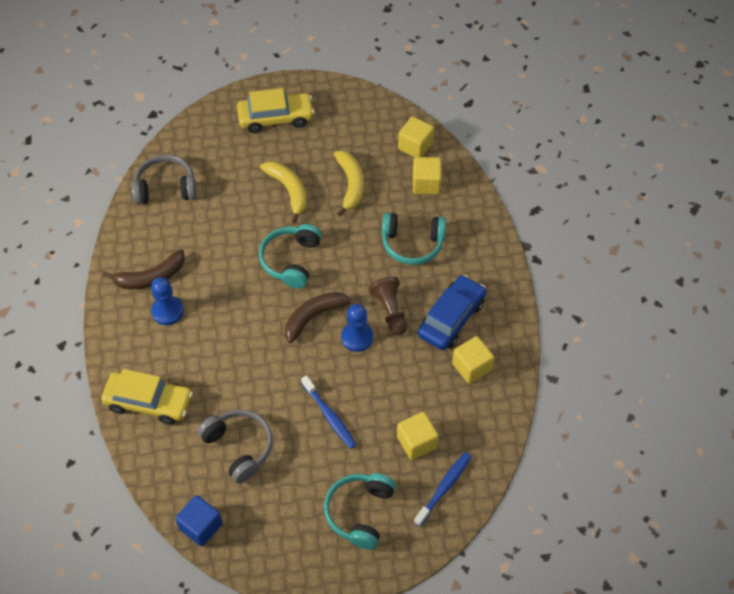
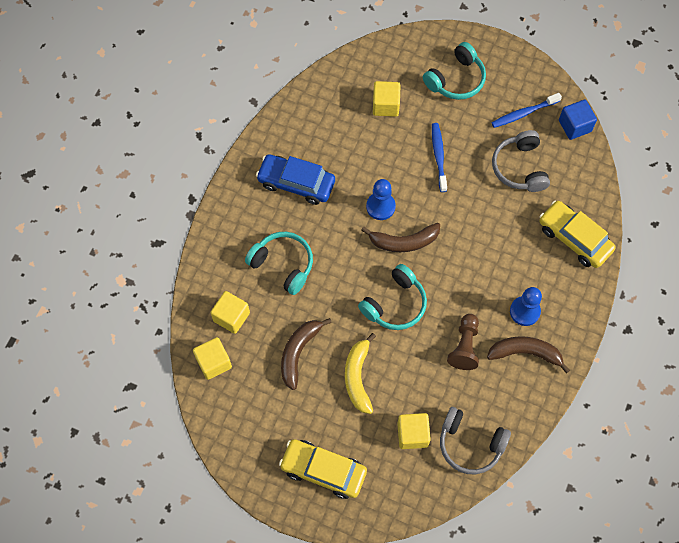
camera: 150 degrees left, 10 degrees up
(351, 185) = (298, 352): yellow banana -> brown banana
(390, 311) = (340, 215): brown pawn -> brown pawn (464, 346)
(444, 488) = (387, 66): blue toothbrush -> blue toothbrush (524, 113)
(451, 318) = (296, 183): blue car -> blue car turned 45 degrees clockwise
(471, 367) = (307, 138): yellow cube -> yellow cube (412, 434)

